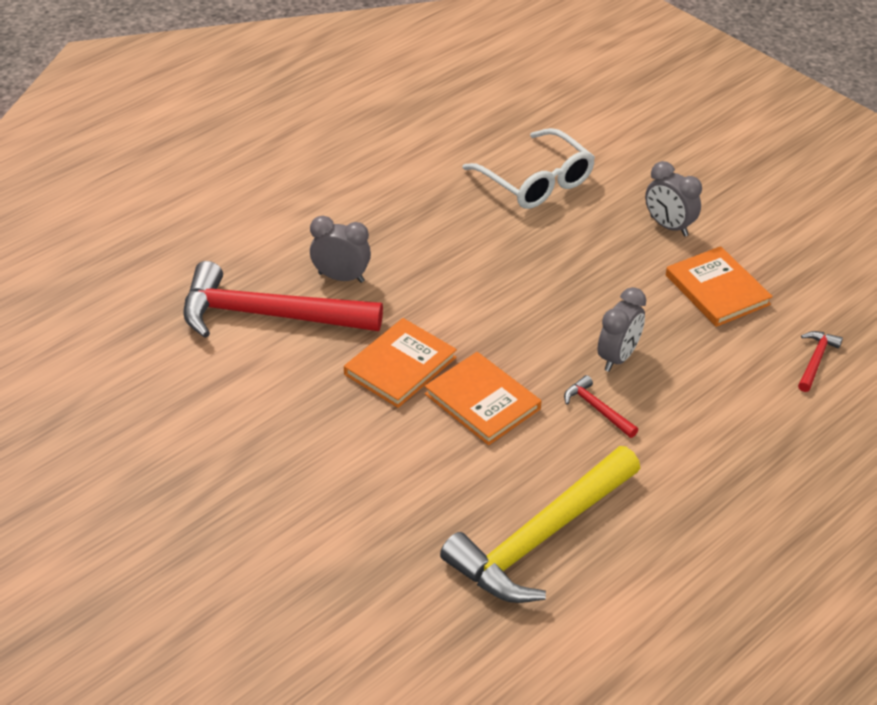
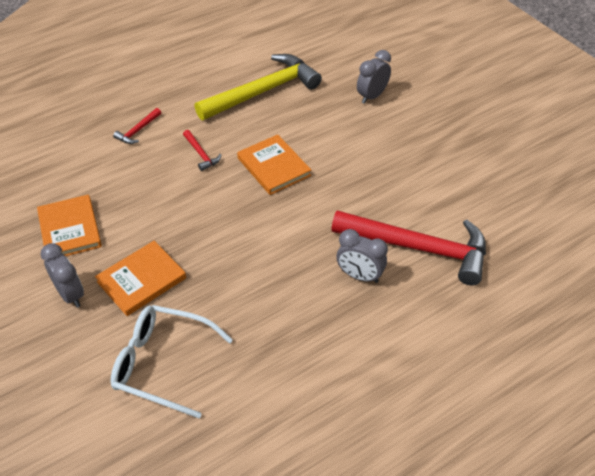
camera: 170 degrees left, 5 degrees up
(400, 366) = (324, 197): orange book -> orange book (141, 280)
(535, 181) = (163, 364): white glasses -> white glasses turned 45 degrees counterclockwise
(618, 357) = (171, 186): grey clock -> grey clock (372, 96)
(816, 360) = (39, 169): red hammer -> red hammer (138, 131)

